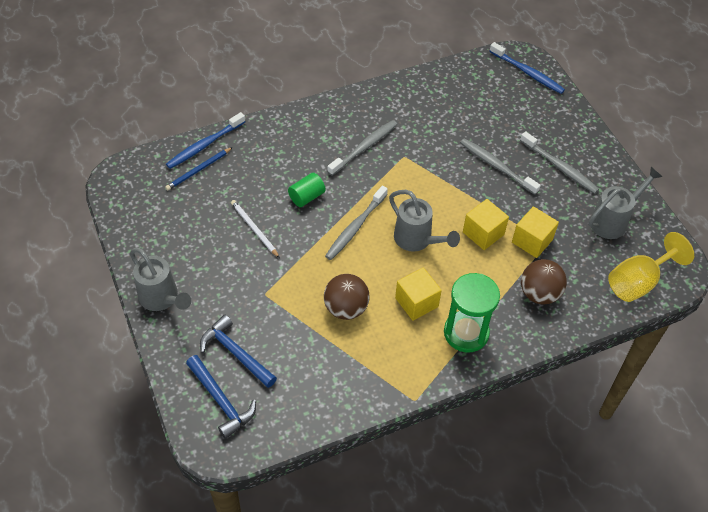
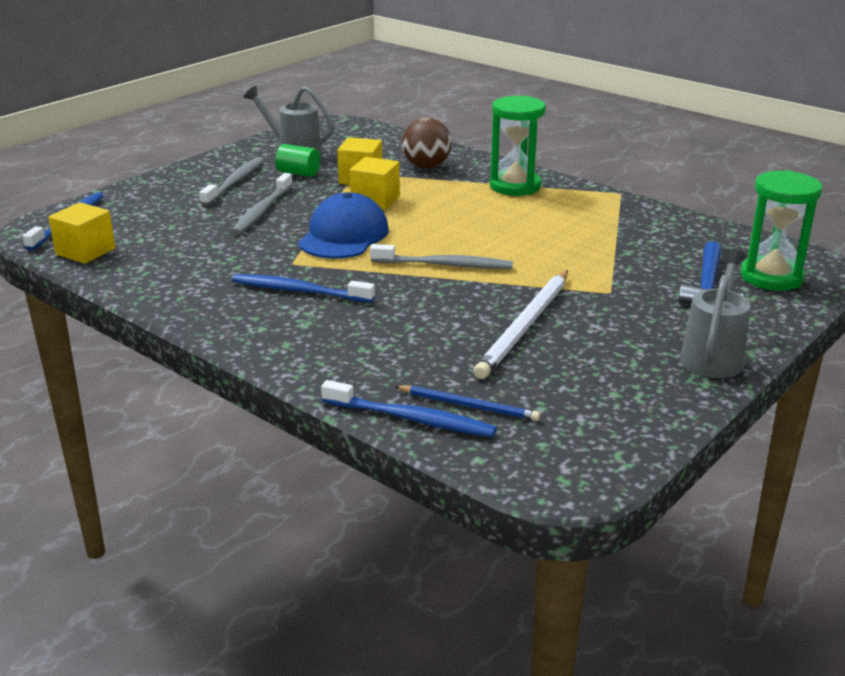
camera: 115 degrees left, 25 degrees down
(221, 401) = (771, 277): blue hammer -> green hourglass
(254, 229) = (524, 326): white pencil -> white pencil, size x1.74
(306, 197) = (429, 307): green cylinder -> green cylinder (298, 173)
(346, 308) = (564, 244): brown ball -> none
(364, 147) = (299, 291): grey toothbrush -> blue toothbrush
(416, 302) = (508, 213): yellow cube -> yellow cube (85, 251)
(417, 240) = (424, 229): grey watering can -> none
(430, 194) = (343, 236): none -> blue cap
(638, 282) = (364, 135): yellow goblet -> none

